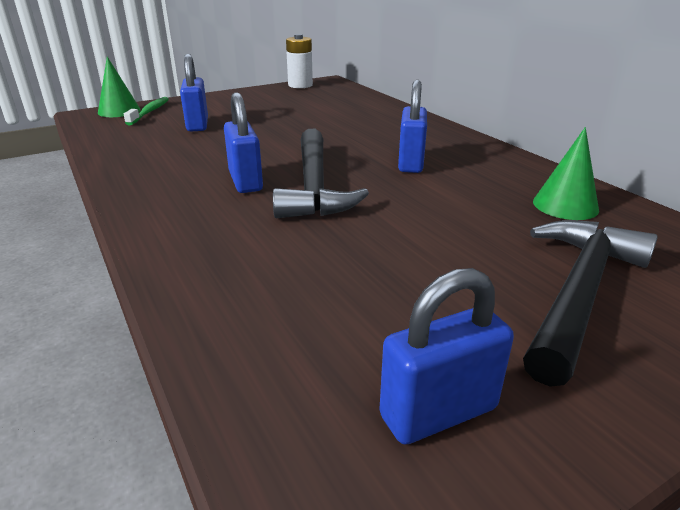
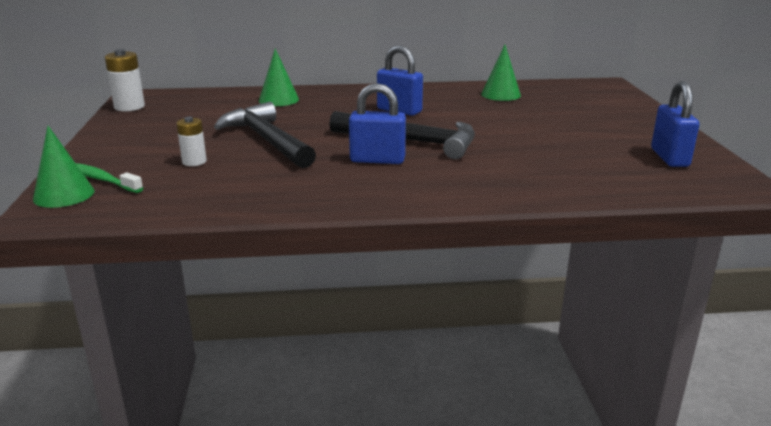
camera: 65 degrees left, 5 degrees down
(197, 125) = (194, 162): blue padlock -> white battery
(375, 115) = (278, 100): none -> green cone
(579, 292) = (591, 115): black hammer -> black hammer (267, 140)

